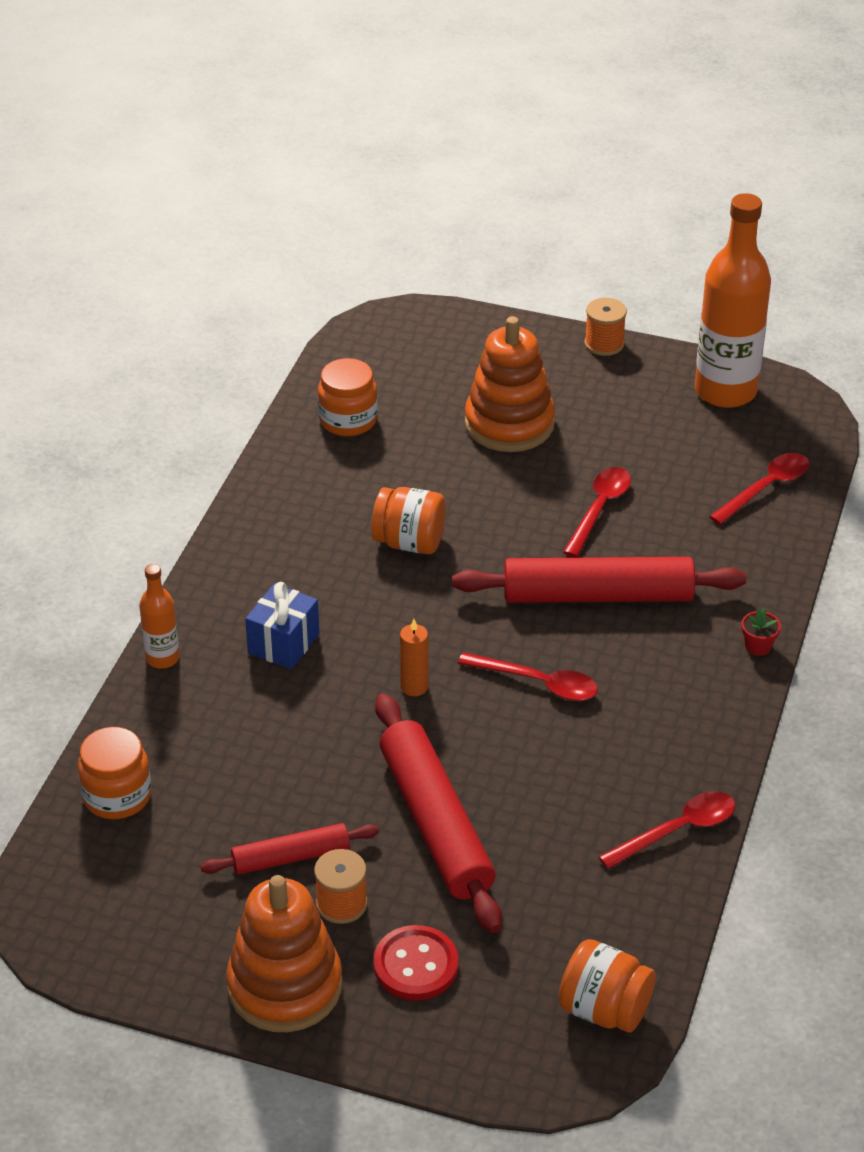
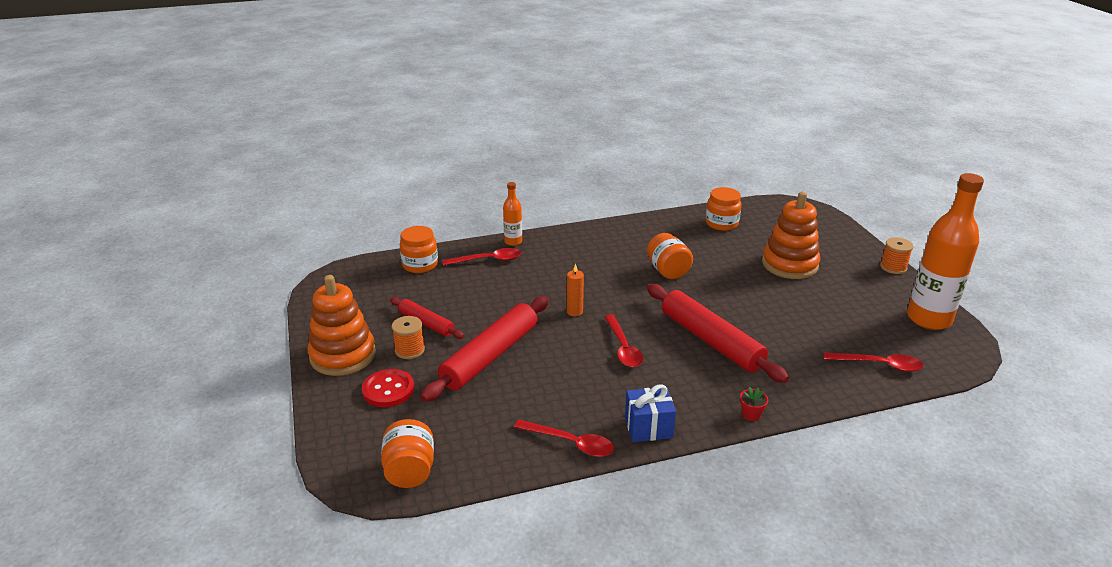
camera: 55 degrees right, 10 degrees down
(283, 643) = (558, 266): blue gift -> blue gift (648, 427)
(599, 509) = (773, 315): red spoon -> red spoon (488, 260)

